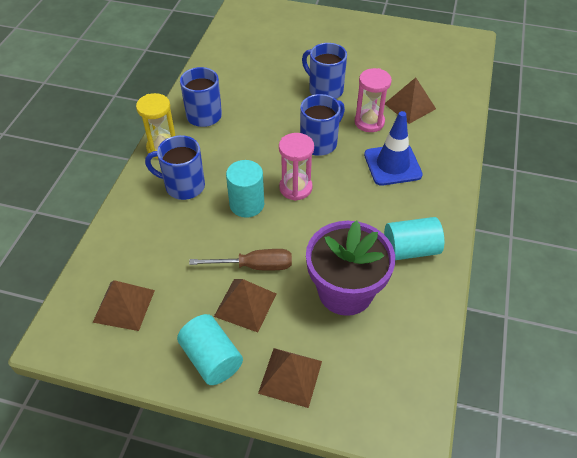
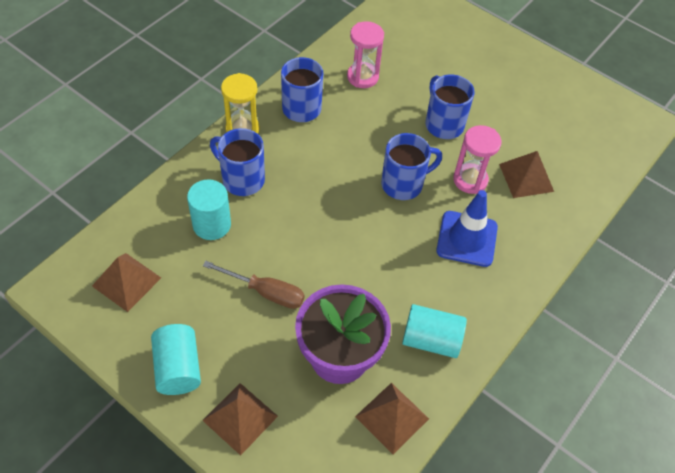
camera: 20 degrees right, 5 degrees up
(245, 304) = (236, 328): brown pyramid -> brown pyramid (392, 417)
(247, 204) = (293, 223): turquoise cylinder -> turquoise cylinder (212, 224)
(295, 188) = (351, 225): pink hourglass -> pink hourglass (362, 77)

